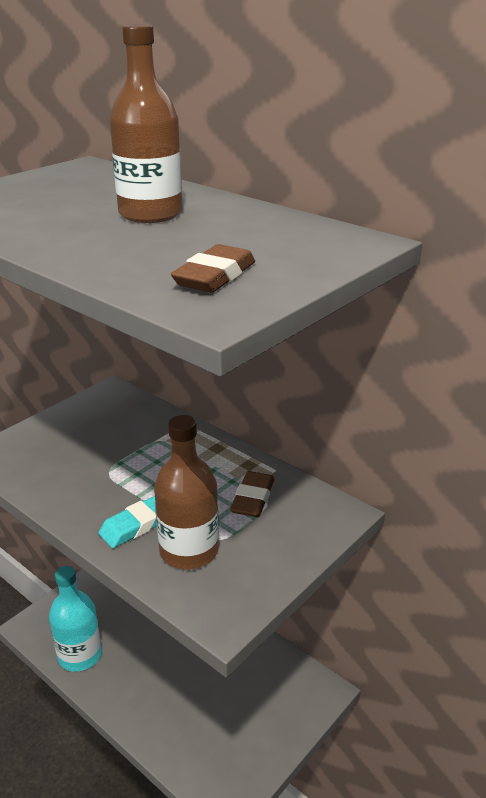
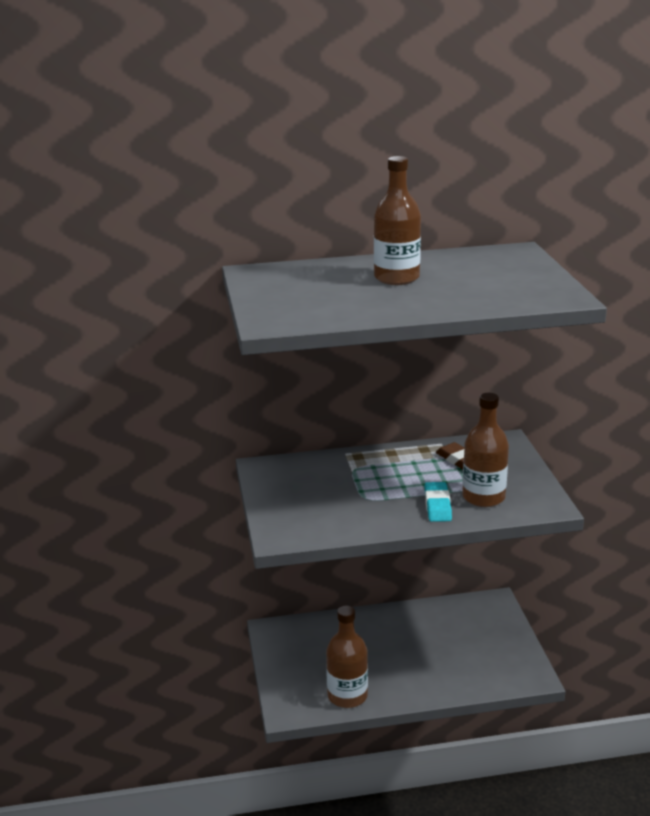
camera: 50 degrees left, 5 degrees down
(80, 655) = (347, 695): turquoise bottle -> brown bottle
(215, 276) = (521, 287): brown eraser -> none

